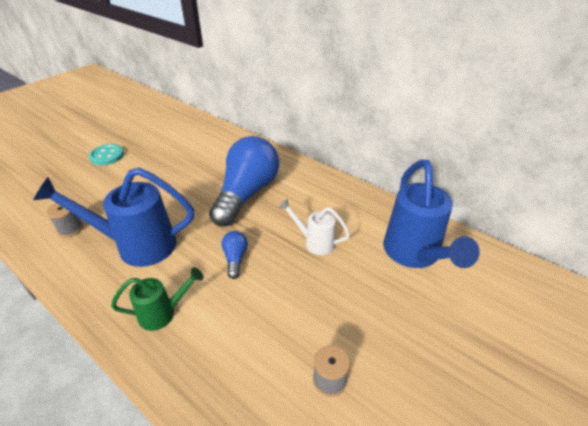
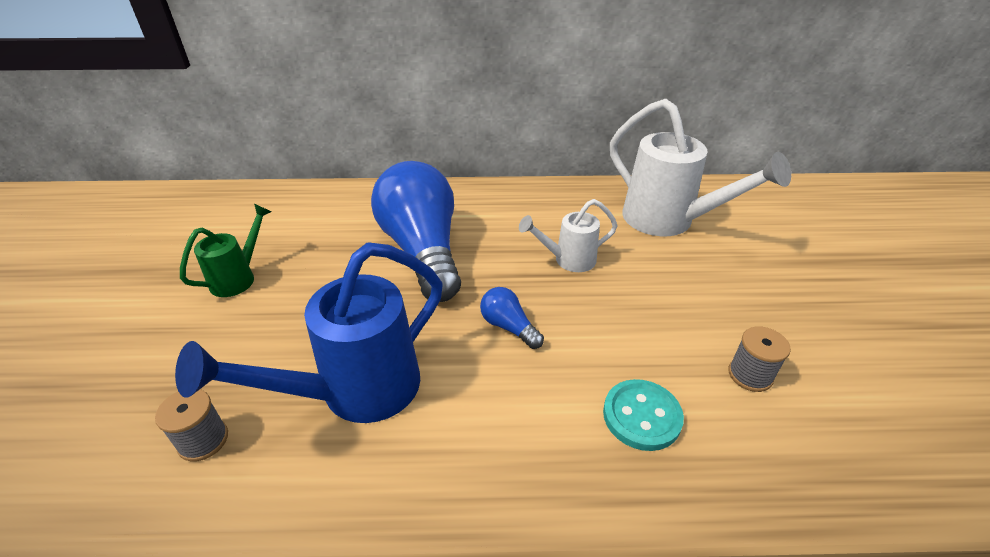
camera: 40 degrees left, 0 degrees up
(107, 156) = (118, 308): turquoise button -> turquoise button (641, 416)
(163, 313) = (508, 441): green watering can -> green watering can (239, 277)
(414, 255) = (669, 222): blue watering can -> white watering can

